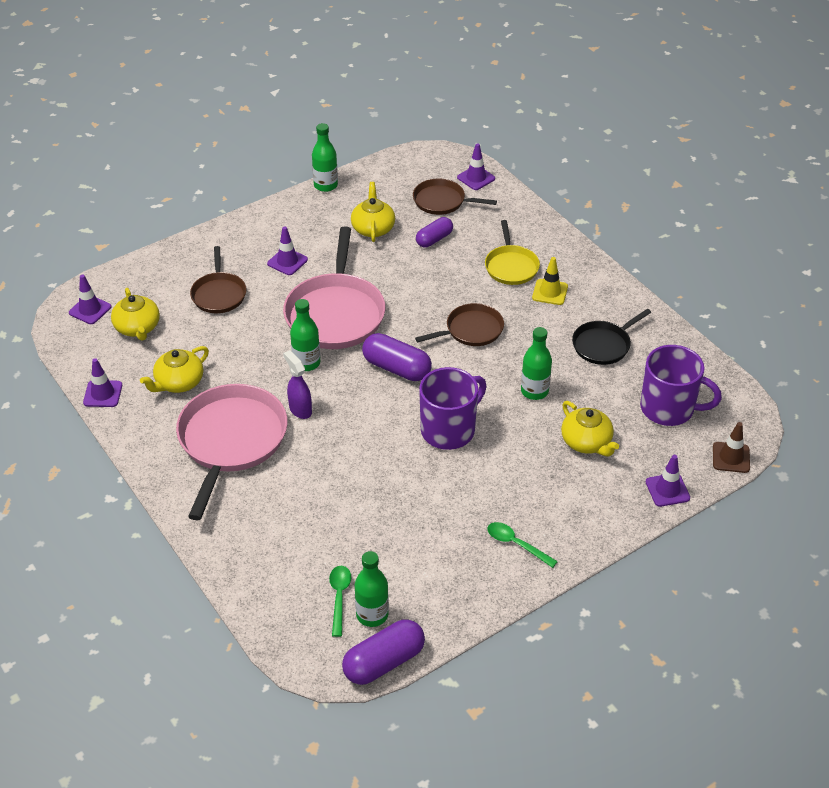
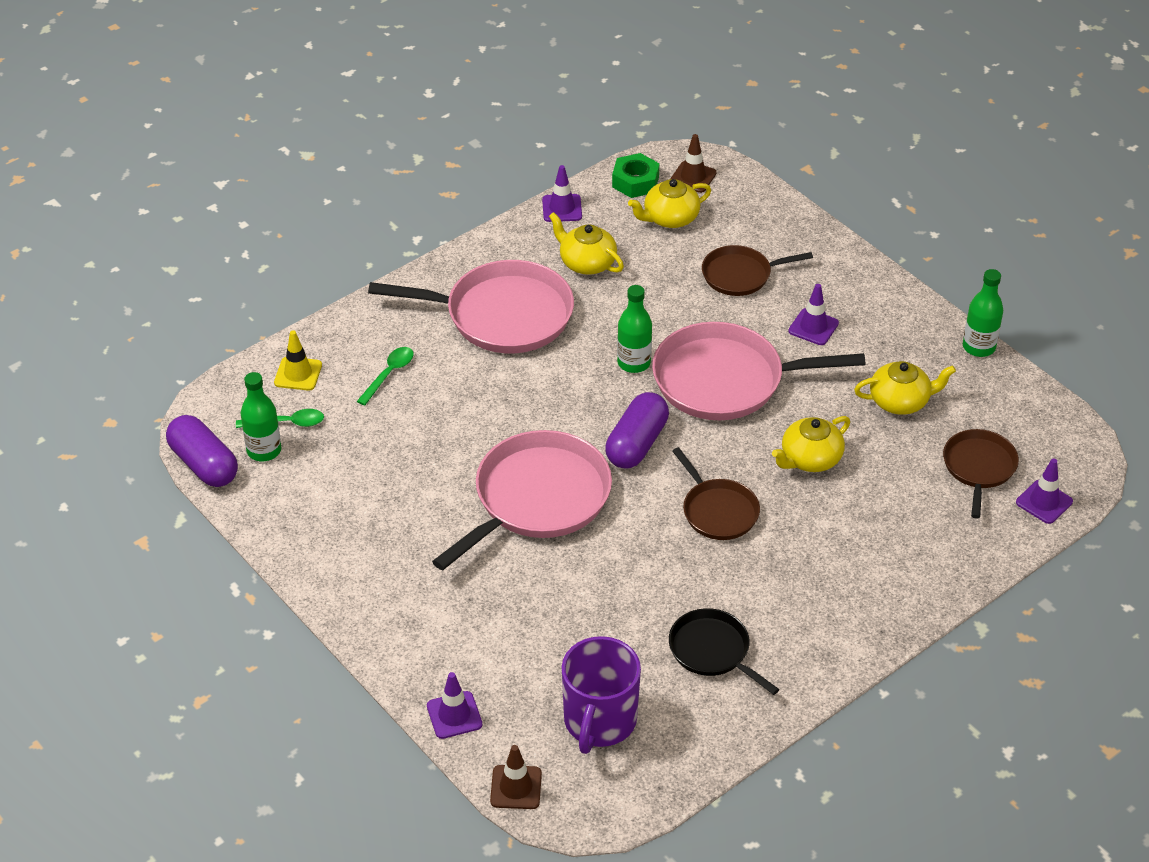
camera: 85 degrees right, 0 degrees up
(83, 345) = (635, 182): none -> green nut
(90, 310) = (693, 177): purple traffic cone -> brown traffic cone
(300, 409) = (556, 365): purple spray bottle -> none
(434, 239) = (893, 464): purple capsule -> none
(449, 430) = (537, 499): purple mug -> pink pan
(511, 266) = (854, 548): yellow pan -> none
(516, 544) = (362, 567): green spoon -> green spoon (389, 374)
(534, 391) = (614, 578): green bottle -> none
(550, 292) = (809, 591): yellow traffic cone -> yellow traffic cone (298, 374)
(587, 442) = (529, 632): yellow teapot -> yellow teapot (810, 459)

